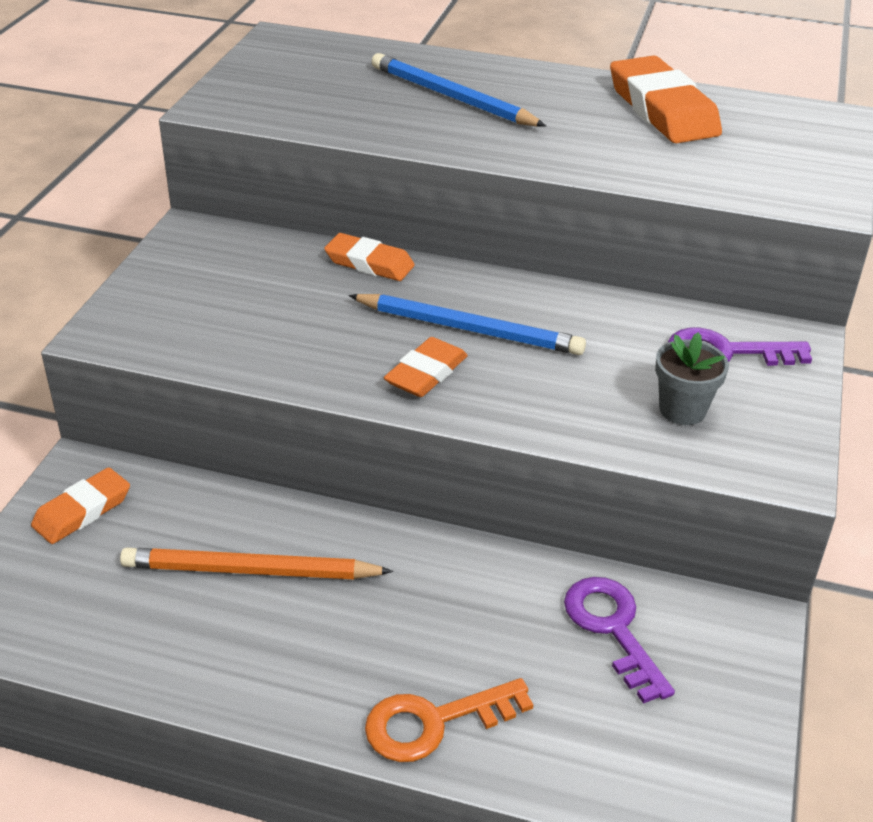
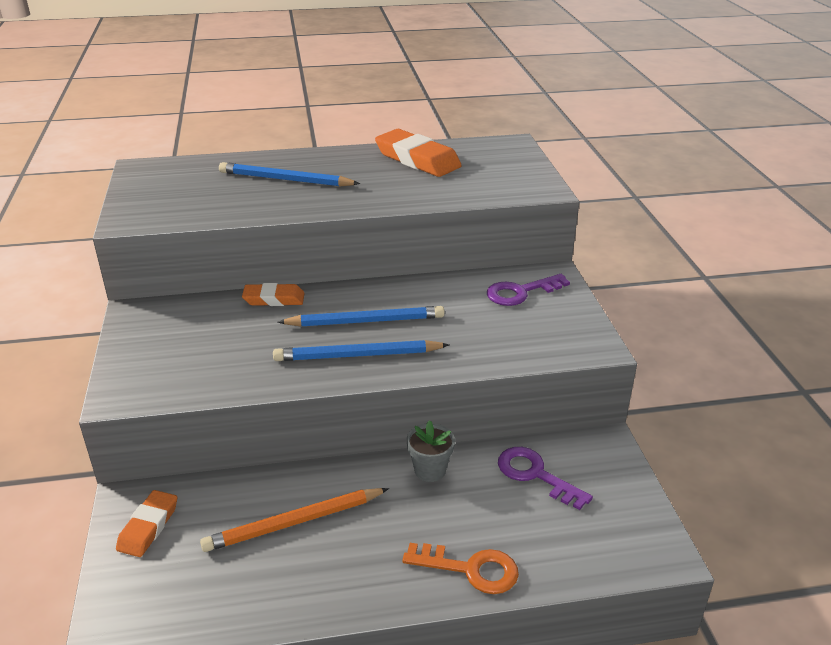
camera: 25 degrees left, 5 degrees down
(426, 373) = (358, 355): orange eraser -> blue pencil
(434, 722) = (470, 569): orange key -> orange key turned 120 degrees counterclockwise
(682, 410) = (520, 331): grey flower pot -> grey flower pot (430, 470)

